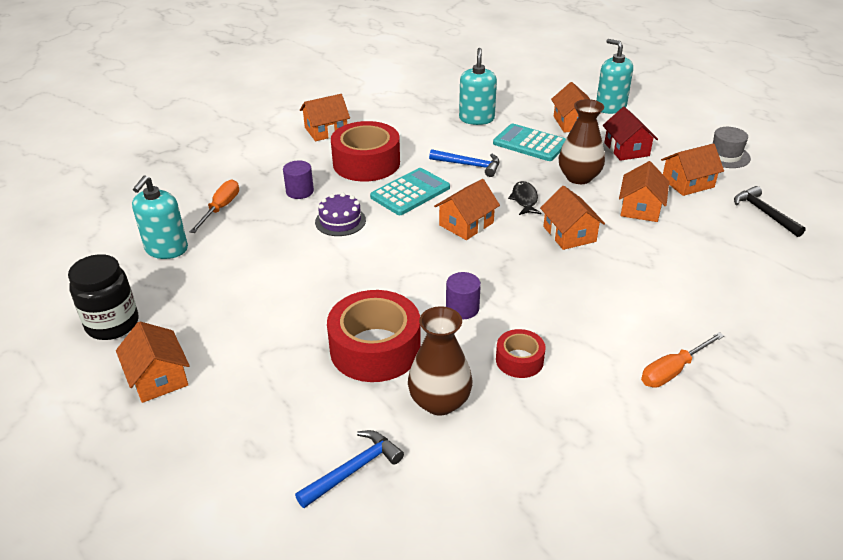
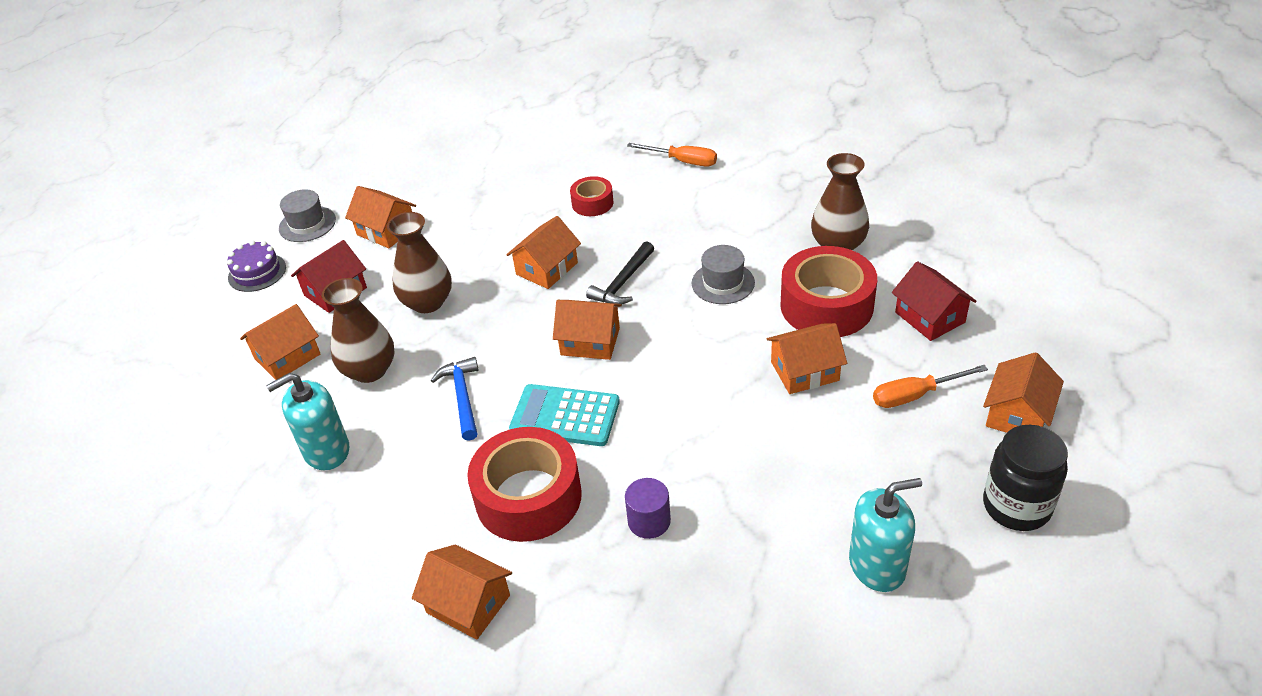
camera: 120 degrees left, 5 degrees up
(221, 208) = (755, 577): orange screwdriver -> orange screwdriver (915, 395)
(294, 399) = (930, 317): none -> red house
(340, 221) = (674, 442): purple cake -> purple cake (257, 272)
(353, 469) = (944, 252): blue hammer -> none
(462, 308) = (723, 283): purple cylinder -> grey hat
(519, 360) = (750, 228): red tape -> red tape (592, 203)
(524, 199) = (506, 321): black fish -> none
(530, 143) = (369, 370): turquoise calculator -> brown vase
(610, 107) = (221, 341): turquoise soap dispenser -> none
(640, 208) = (461, 243): orange house -> orange house (804, 371)
(764, 213) = (413, 176): black hammer -> black hammer (623, 282)

